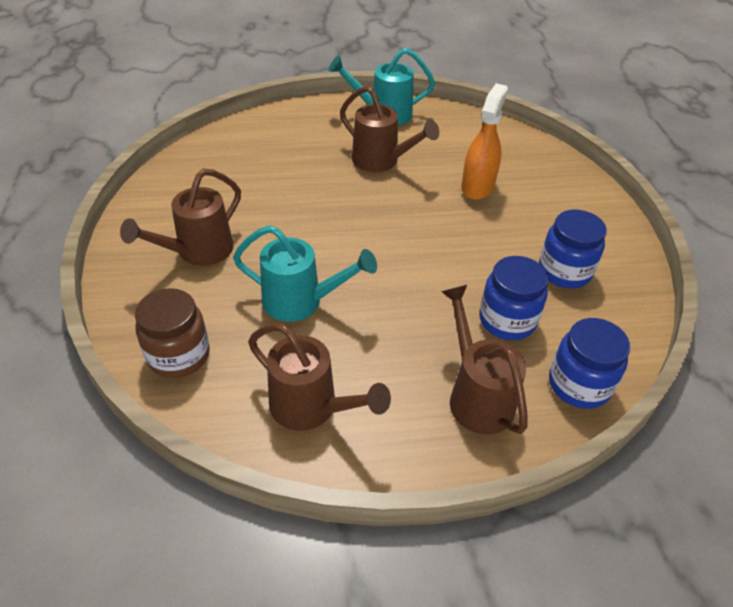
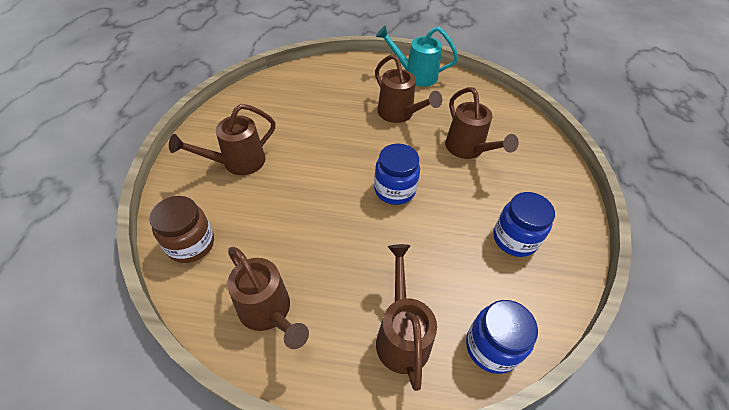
camera: 15 degrees right, 5 degrees up
(301, 301) = (295, 219): turquoise watering can -> none
(477, 186) = (468, 149): orange spray bottle -> brown watering can
(507, 320) = (451, 272): blue jar -> blue jar (394, 190)

